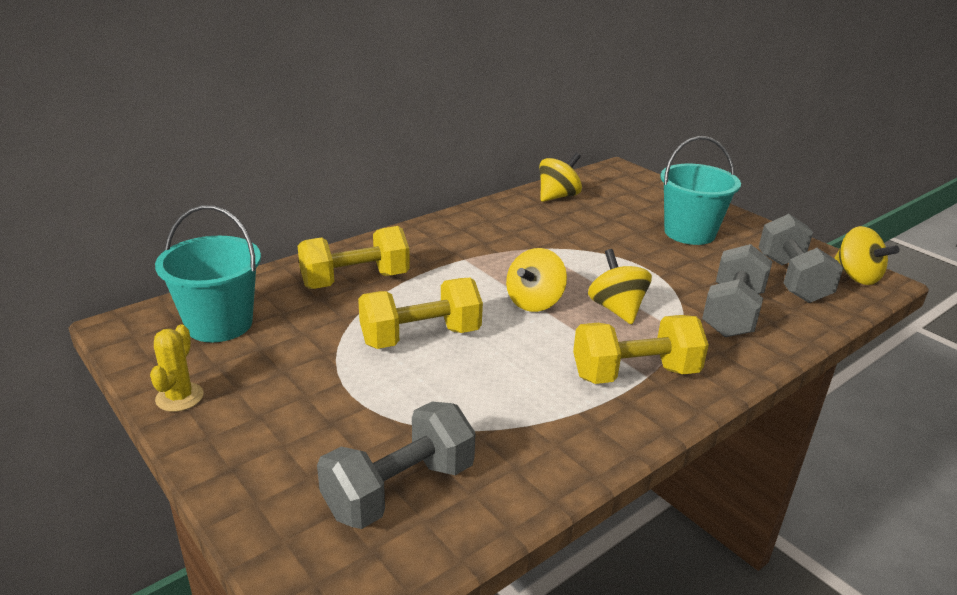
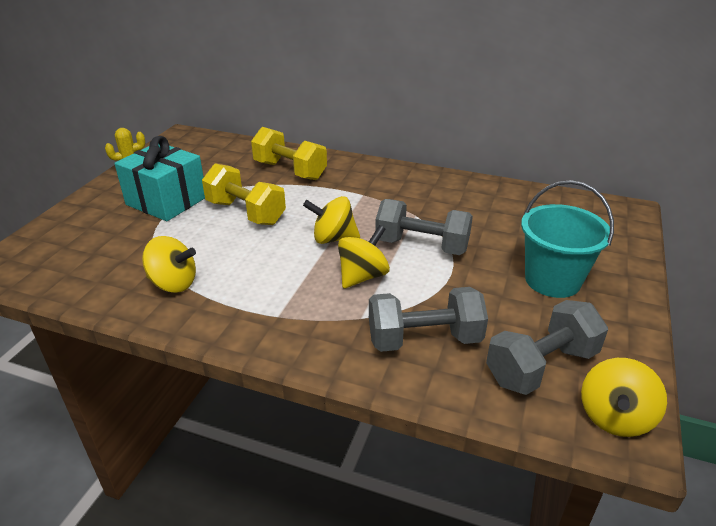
camera: 60 degrees right, 5 degrees up
(219, 324) = (205, 154): turquoise bucket -> none
(317, 387) = (166, 201): none -> turquoise gift
(399, 490) = (89, 257): grey dumbbell -> grey dumbbell (422, 246)
(558, 196) = (519, 198): yellow spinning top -> yellow spinning top (173, 283)
(635, 374) = (275, 309): yellow dumbbell -> none

